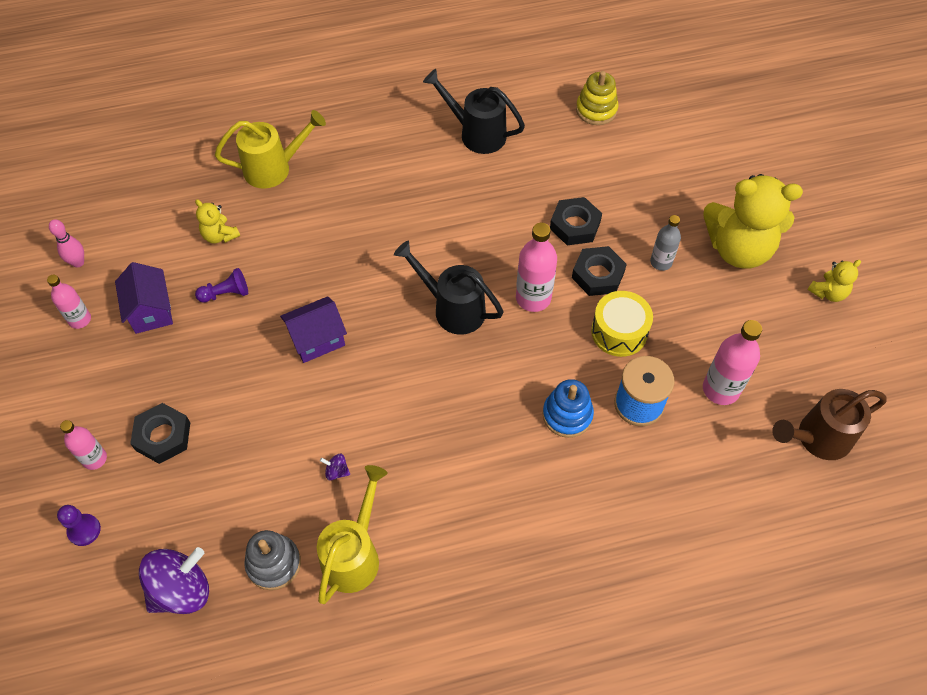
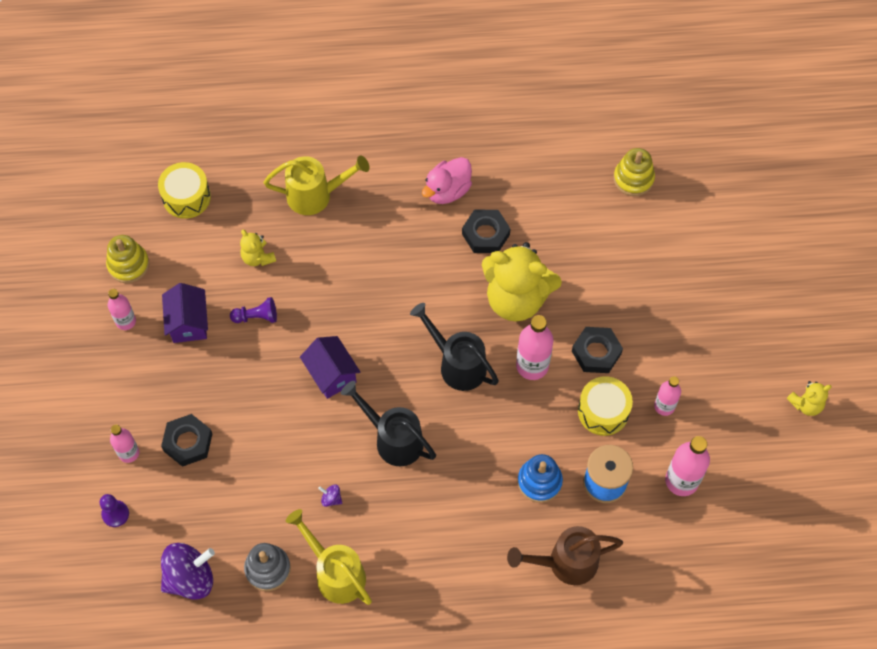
camera: 10 degrees right, 5 degrees up
(78, 262) = (128, 265): pink bowling pin -> yellow stacking toy
(136, 189) = (186, 197): none -> yellow drum
(317, 339) = (331, 374): purple house -> purple house turned 75 degrees clockwise
(354, 554) = (335, 573): yellow watering can -> yellow watering can turned 75 degrees counterclockwise
(410, 145) = (447, 190): none -> pink duck
(476, 133) = (512, 187): black watering can -> black watering can (393, 439)
(575, 225) = (586, 299): black nut -> black nut (485, 234)
(661, 262) = (657, 349): grey bottle -> none
(682, 317) = (664, 406): none -> pink bottle
(738, 249) = (734, 347): yellow teddy bear -> yellow teddy bear (516, 299)
(817, 438) = (756, 540): brown watering can -> brown watering can (565, 563)

